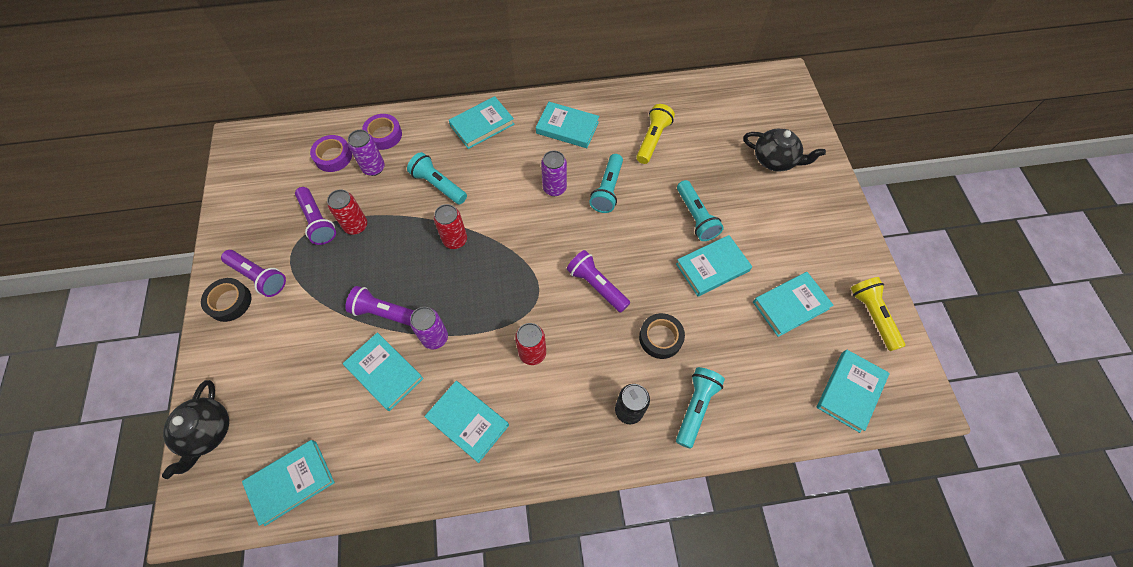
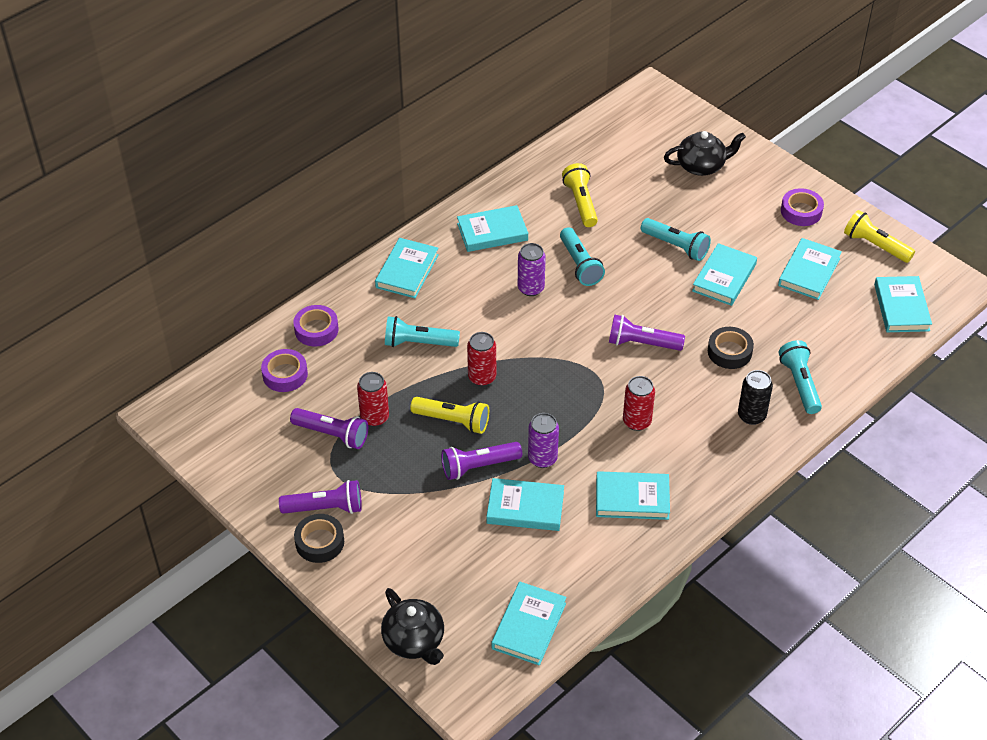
camera: 35 degrees left, 15 degrees down
(374, 168) = (338, 362): purple can -> none
(403, 263) = (453, 421): none -> yellow flashlight
(828, 245) = (801, 211): none -> purple tape

